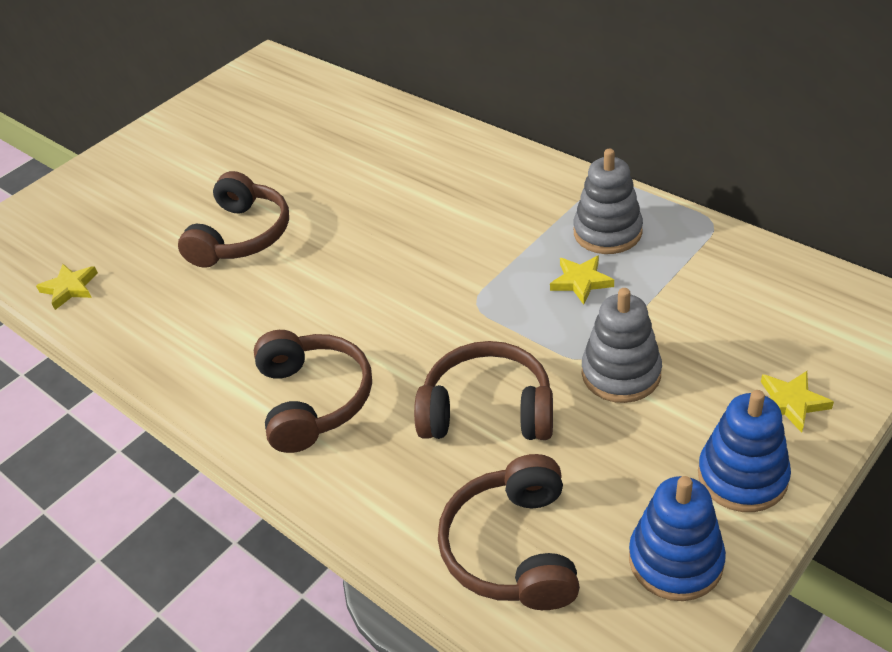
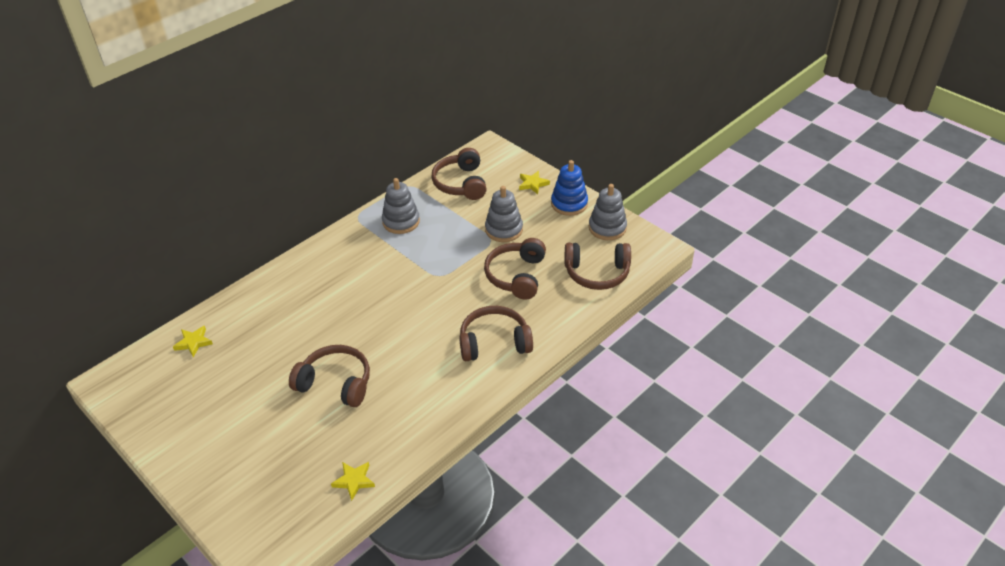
camera: 90 degrees left, 0 degrees up
(581, 281) = (436, 235): yellow star -> yellow star (193, 343)
(675, 560) = (607, 228): blue stacking toy -> grey stacking toy
(747, 289) = (461, 183): none -> brown headphones

